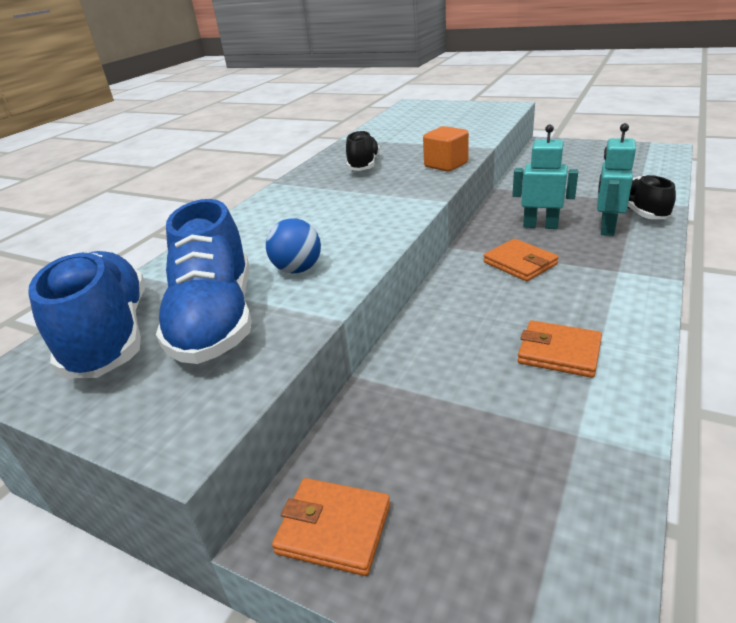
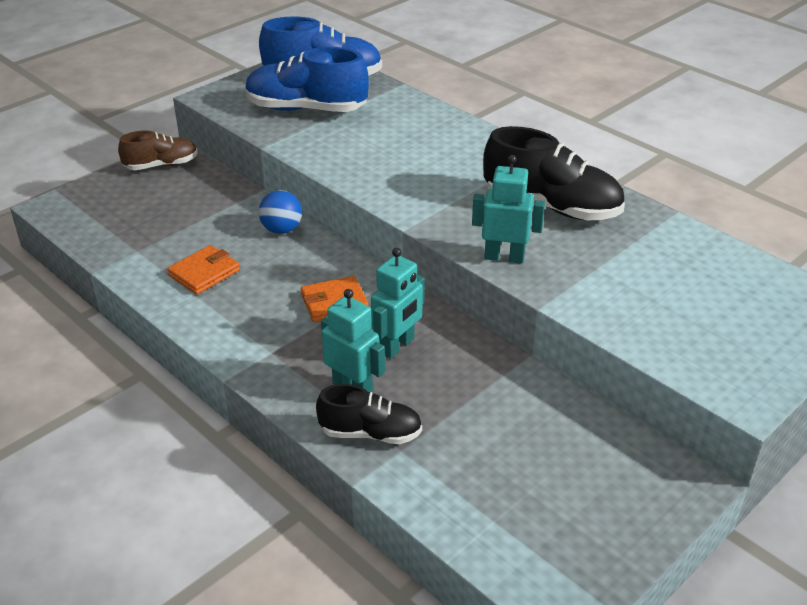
camera: 105 degrees right, 5 degrees up
(298, 269) = (343, 141): blue ball -> blue ball (282, 229)
(334, 528) = (161, 165): orange wallet -> brown shoe
(364, 165) = (551, 207): black shoe -> black shoe, size x1.66
(446, 165) = (504, 257): orange cube -> turquoise robot

